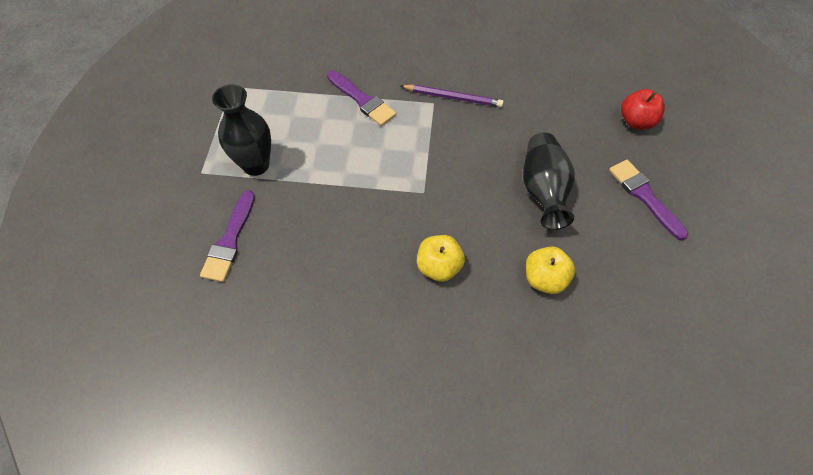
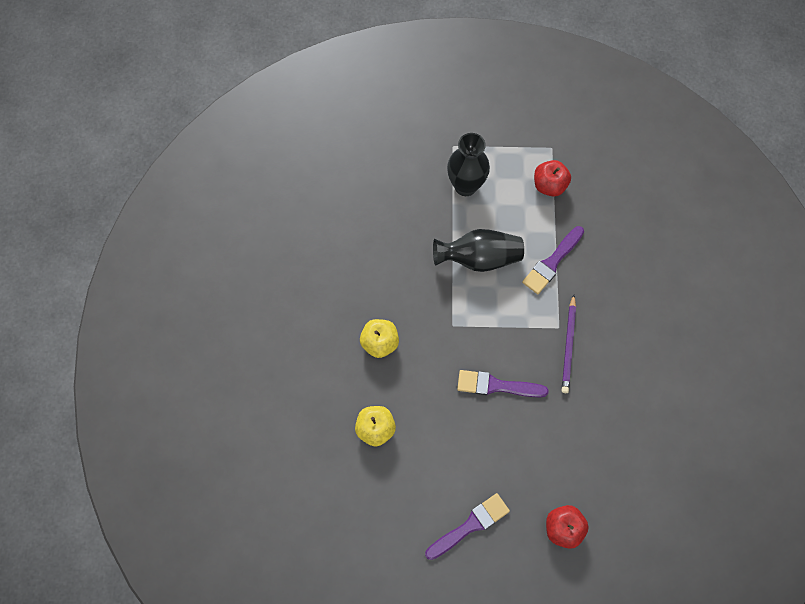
camera: 85 degrees right, 10 degrees up
(230, 240) = (390, 182): purple brush -> purple brush (496, 386)
(275, 93) = (549, 185): none -> red apple
(543, 190) = (466, 430): black vase -> black vase (479, 258)

